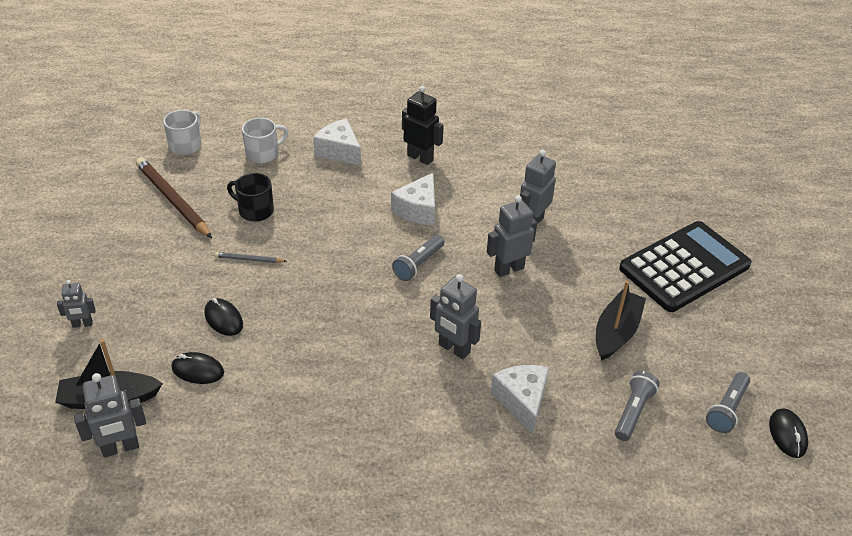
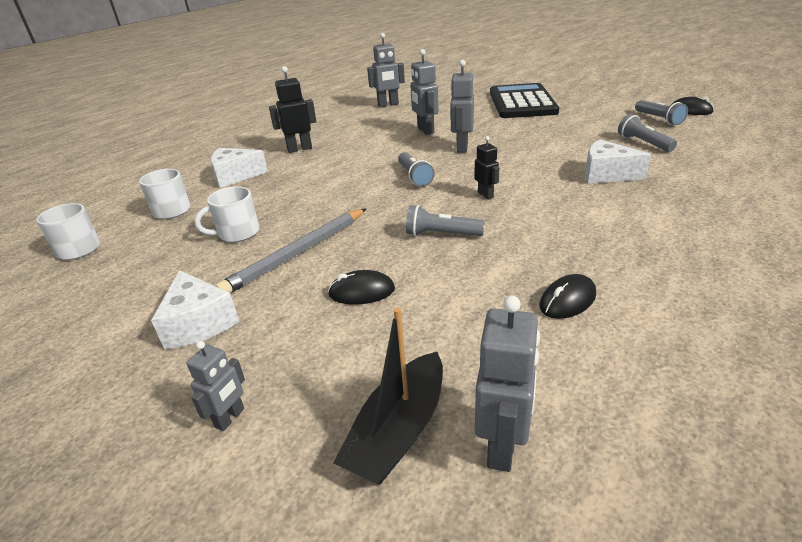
camera: 50 degrees left, 10 degrees down
(173, 200) = (139, 278): brown pencil -> none
(198, 370) = (421, 332): black mouse -> black mouse (567, 300)
(249, 259) = (297, 253): grey pencil -> grey pencil, size x2.13
(255, 210) = (237, 233): black mug -> white mug
(327, 327) = (441, 234): none -> grey flashlight
(415, 327) = (485, 195): none -> black robot
(418, 209) = (354, 163): white cheese -> white cheese (199, 323)
(454, 349) = (526, 186): grey robot -> grey robot (388, 105)
(616, 332) = (562, 131): black boat -> none

